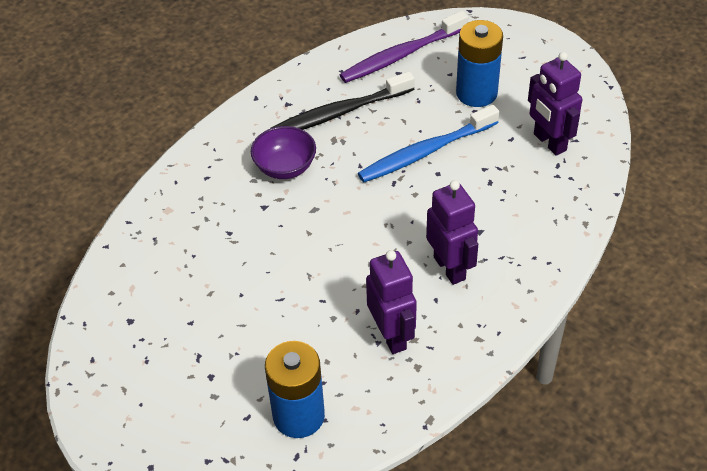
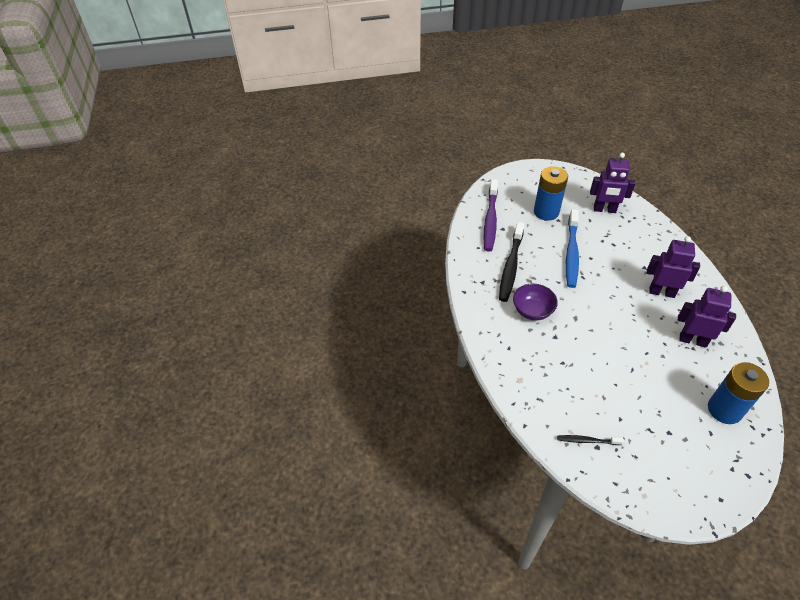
camera: 50 degrees left, 0 degrees up
(131, 308) = (587, 441): none -> black toothbrush

